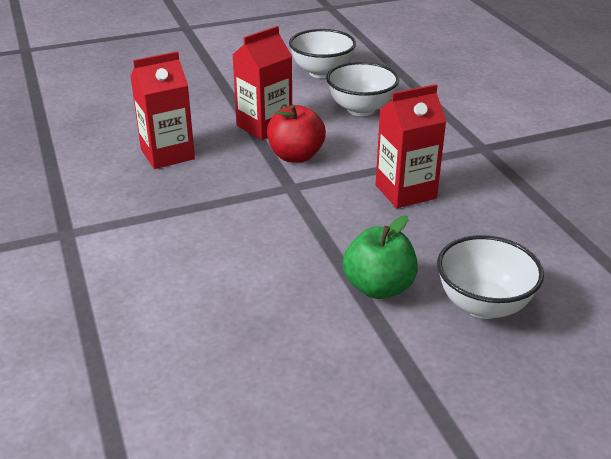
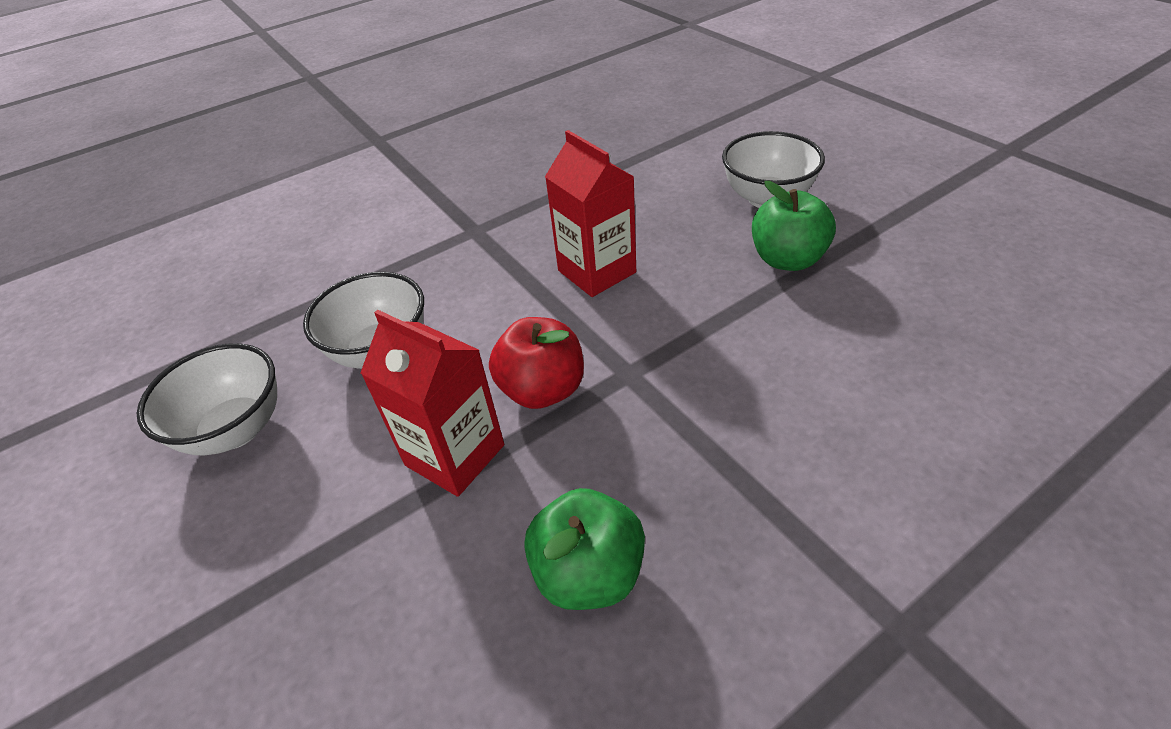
camera: 100 degrees left, 10 degrees up
(167, 154) = (589, 573): red carton -> green apple

